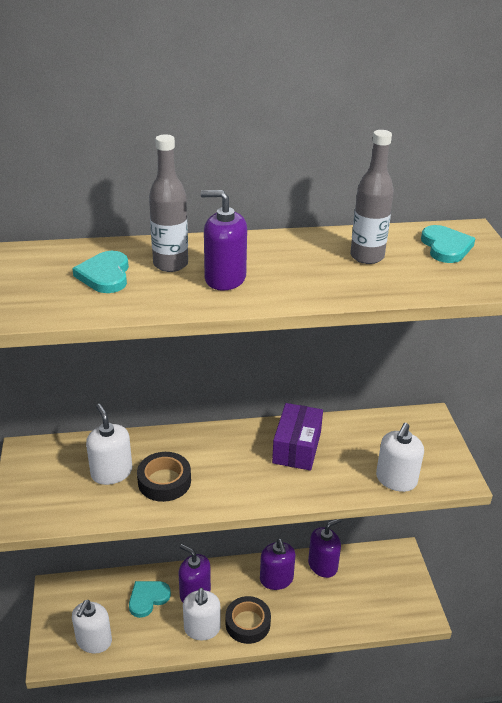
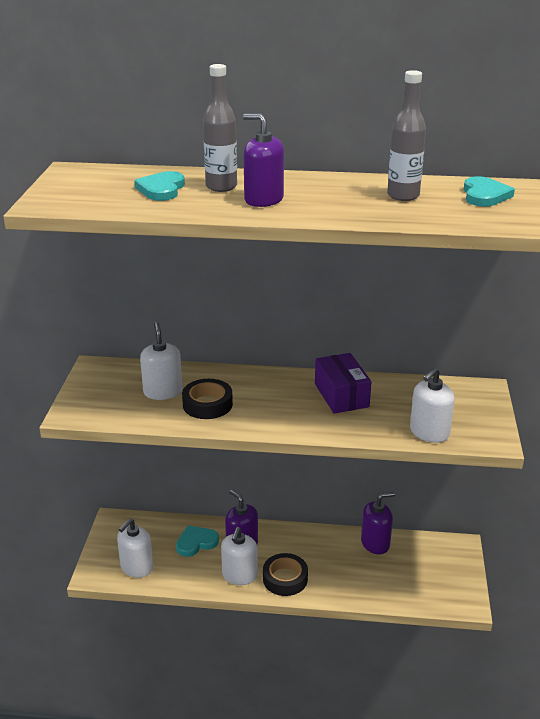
camera: 15 degrees right, 5 degrees down
(276, 579) = (325, 547): purple soap dispenser -> none
(296, 447) = (341, 395): purple box -> purple box turned 45 degrees counterclockwise

